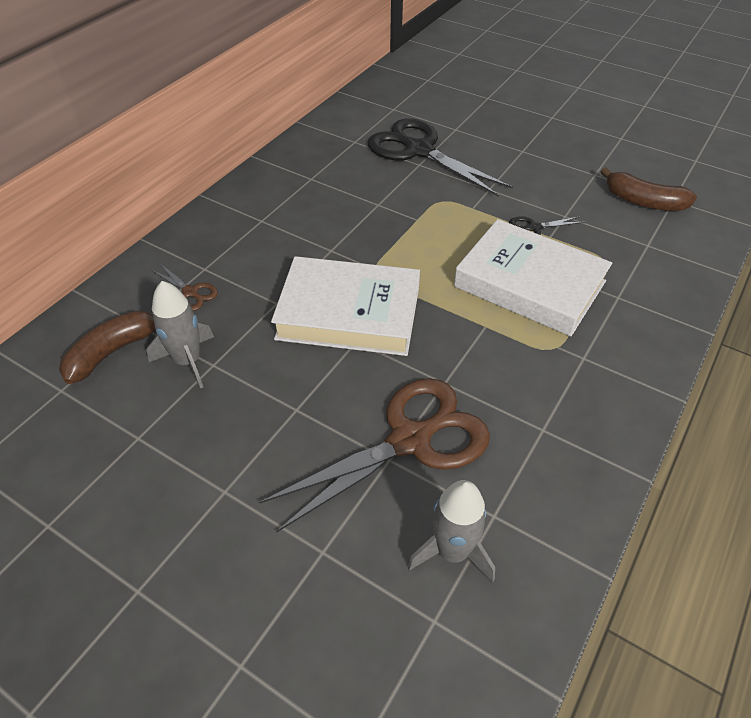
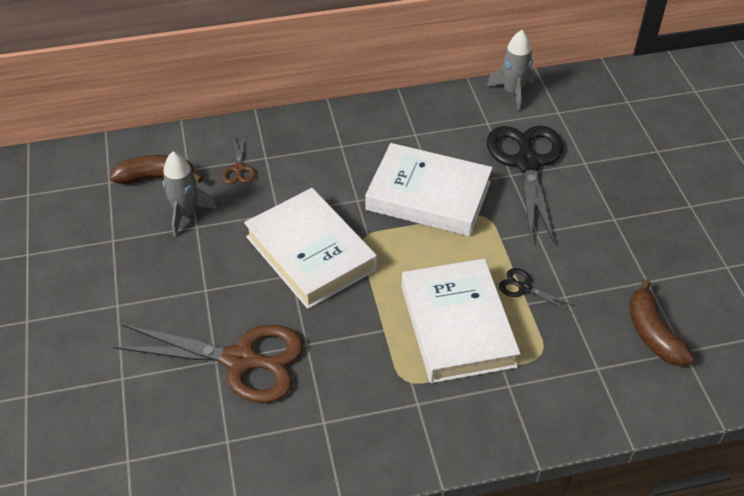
camera: 45 degrees right, 0 degrees up
(382, 213) = (428, 196): none -> white book
(452, 551) = (180, 437): grey rocket -> grey rocket (512, 92)

